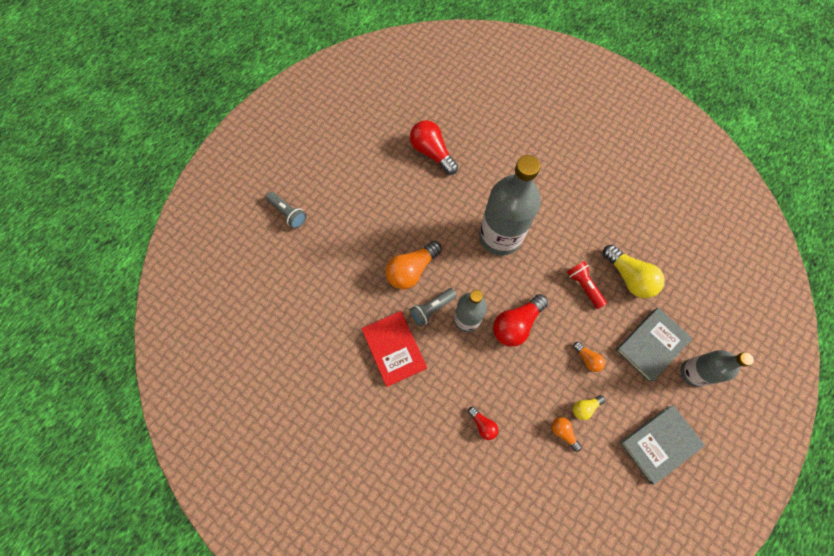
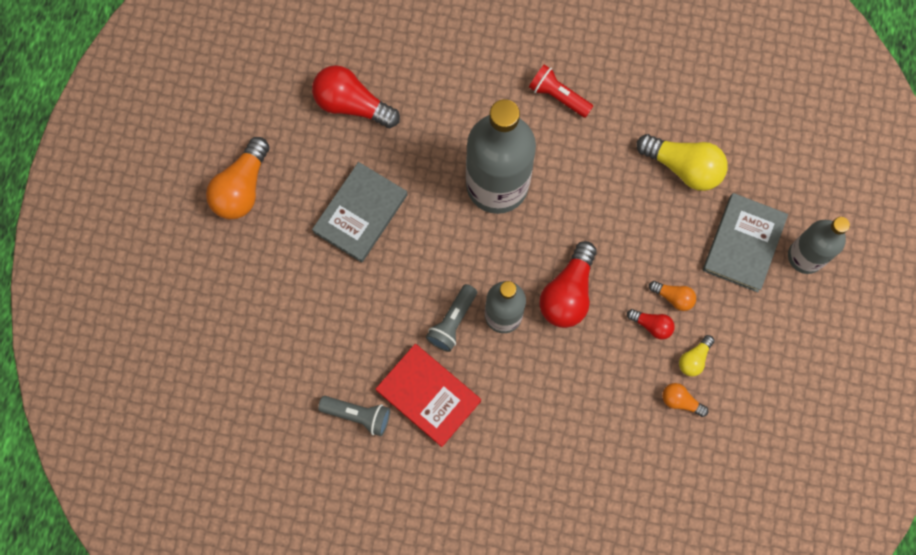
camera: 25 degrees left, 5 degrees up
(288, 213) = (196, 279): grey flashlight -> grey flashlight (358, 415)
(411, 270) = (402, 282): orange light bulb -> orange light bulb (242, 188)
(483, 425) = (581, 437): red light bulb -> red light bulb (652, 325)
(584, 286) = (632, 204): red flashlight -> red flashlight (558, 96)
(659, 444) = (797, 361): grey book -> grey book (360, 213)

